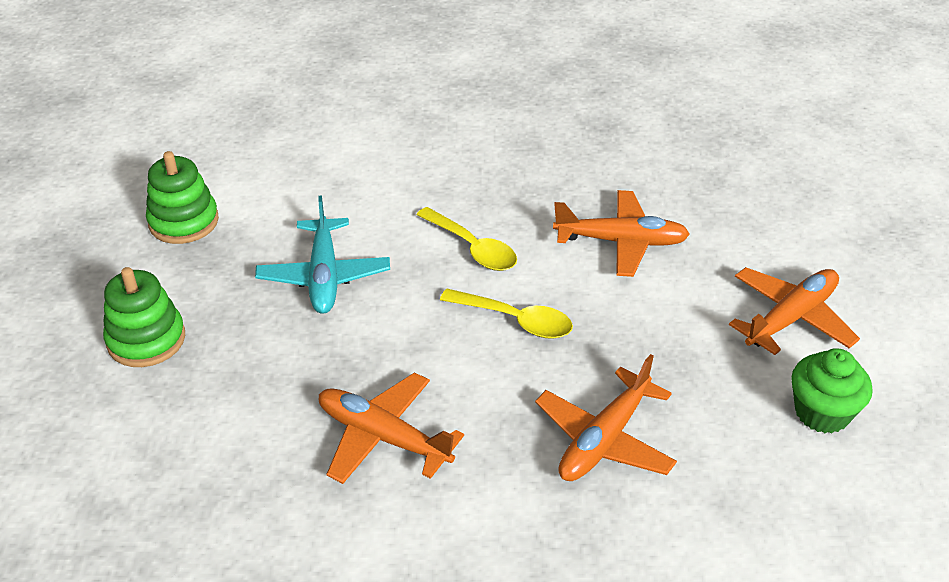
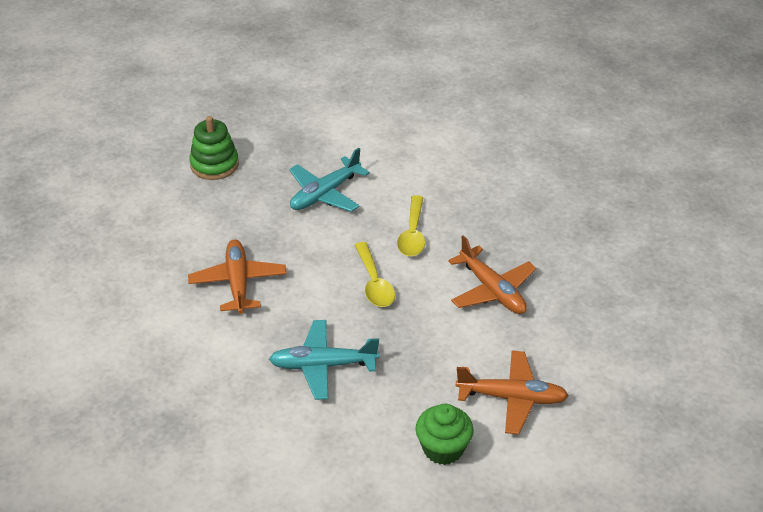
camera: 50 degrees right, 0 degrees up
(183, 221) = (306, 121): green stacking toy -> none
(604, 439) = (322, 365): orange plane -> turquoise plane

